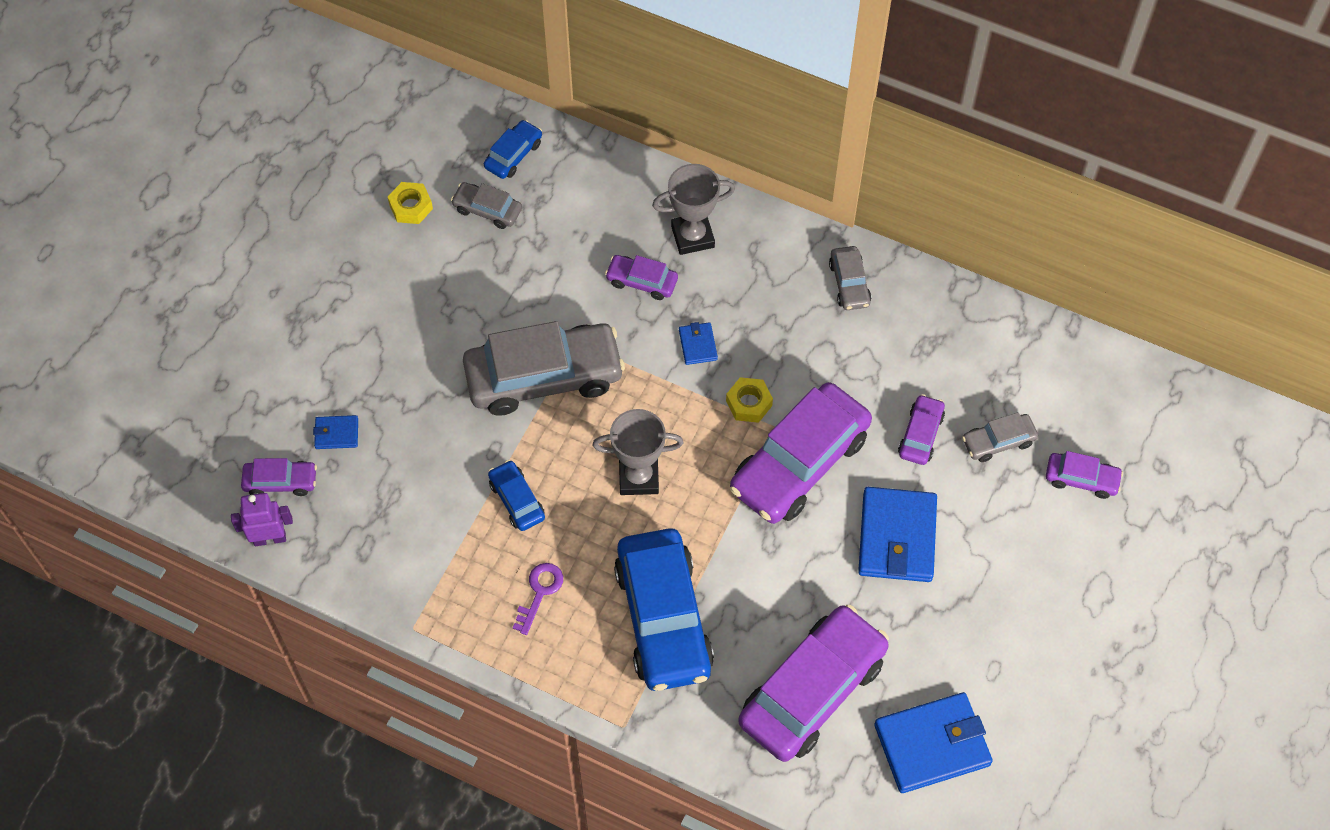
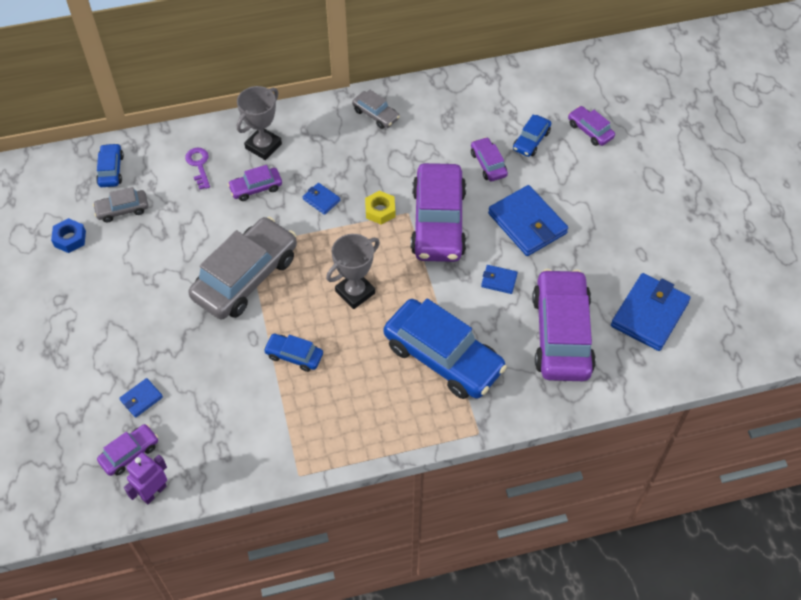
camera: 40 degrees left, 5 degrees down
(411, 207) = (70, 239): yellow nut -> blue nut
(539, 592) = (357, 396): purple key -> purple key (199, 165)
(802, 579) = (499, 280): none -> blue wallet
(998, 441) = (531, 140): grey car -> blue car
(1081, 479) = (590, 130): purple car -> purple car turned 105 degrees counterclockwise

